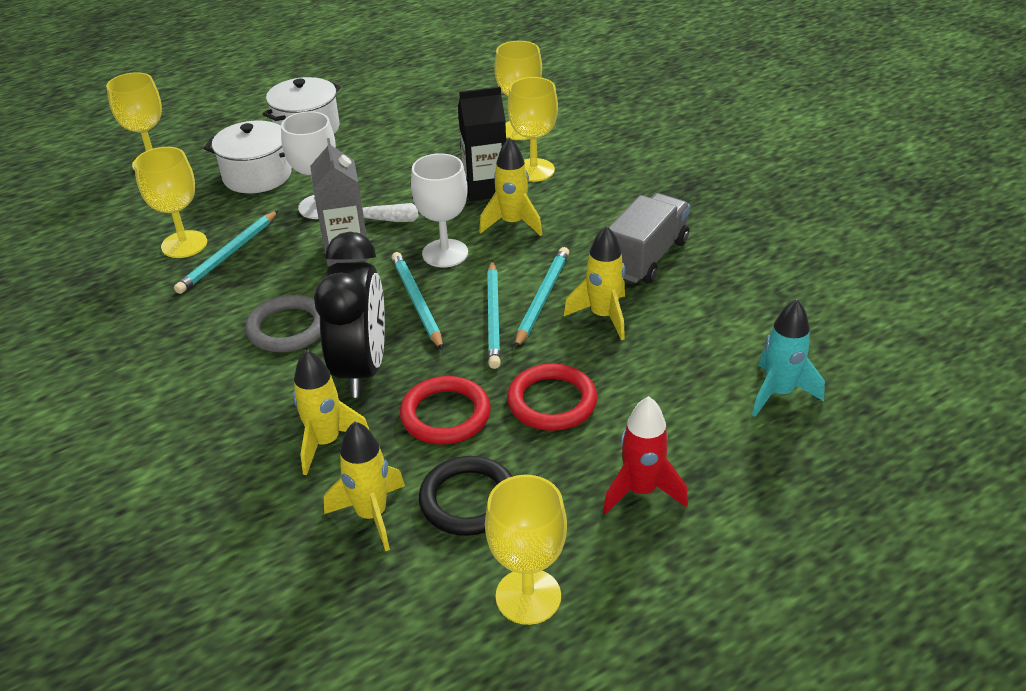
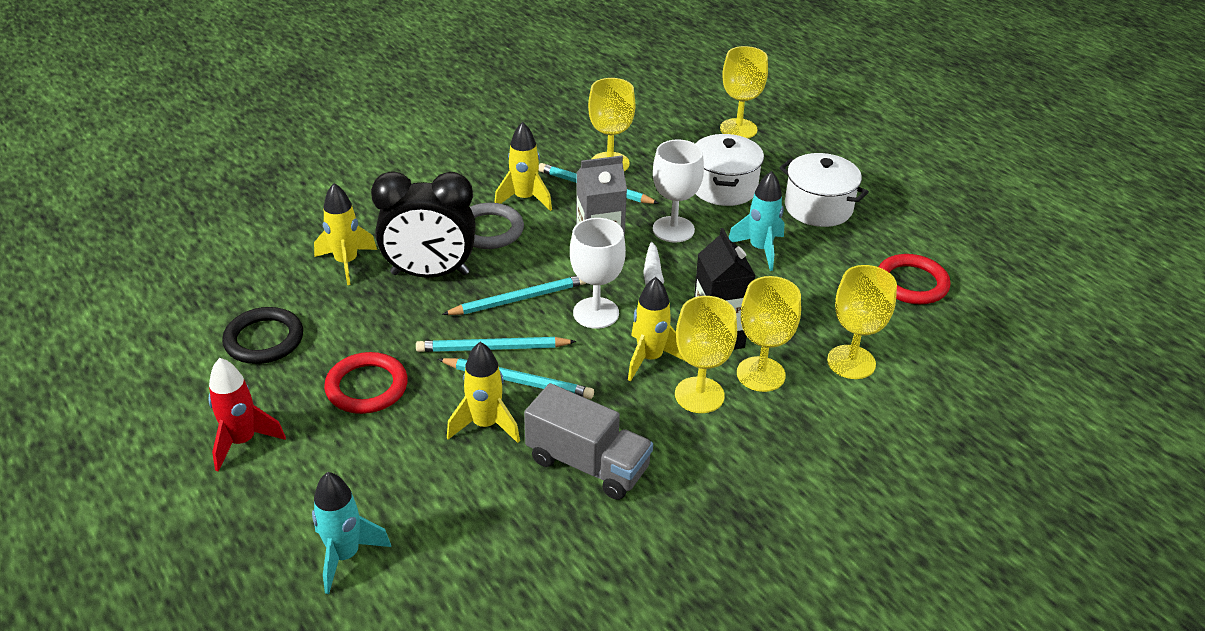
camera: 85 degrees right, 0 degrees up
(364, 161) = (760, 249): none -> turquoise rocket
(372, 515) = (264, 291): yellow rocket -> yellow rocket (524, 199)
(445, 415) = (364, 323): red ring -> red ring (911, 283)
(528, 596) = (158, 373): yellow goblet -> yellow goblet (699, 395)

